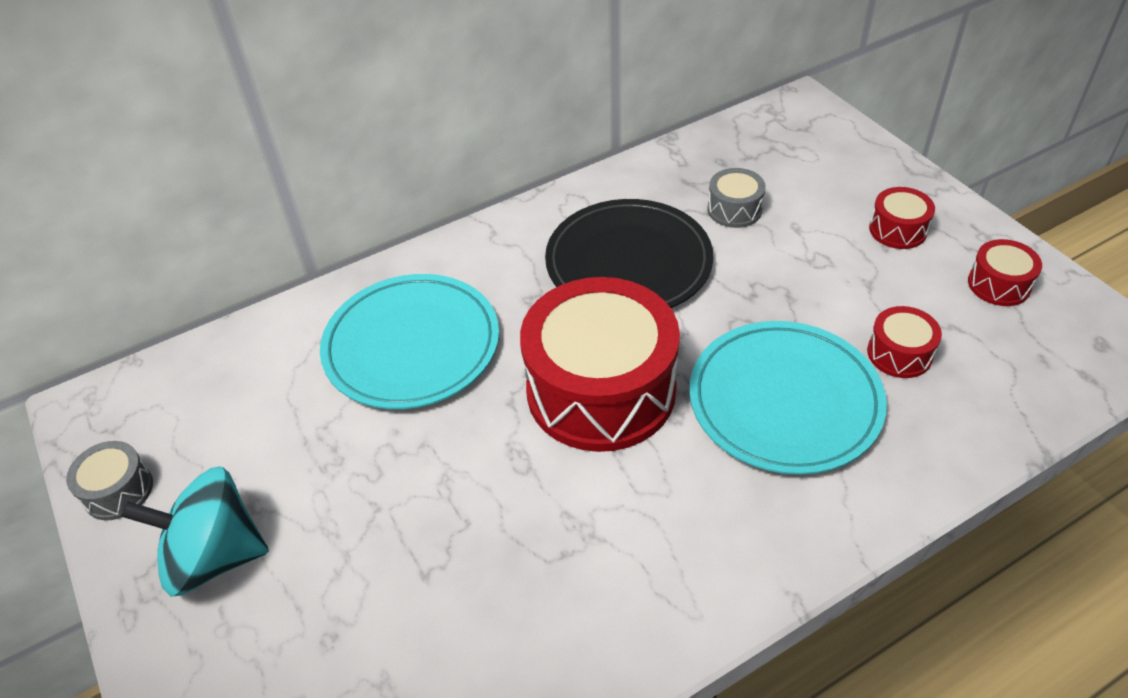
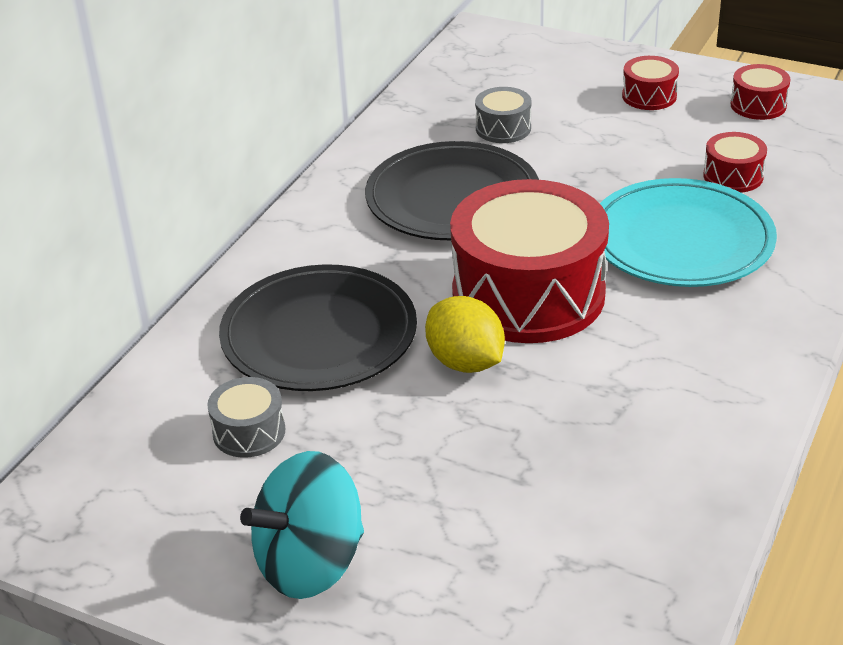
camera: 35 degrees left, 10 degrees down
(118, 490) = (145, 568): grey drum -> grey drum (249, 432)
(412, 345) = (319, 335): turquoise plate -> black plate
(490, 431) = (465, 362): none -> yellow lemon

